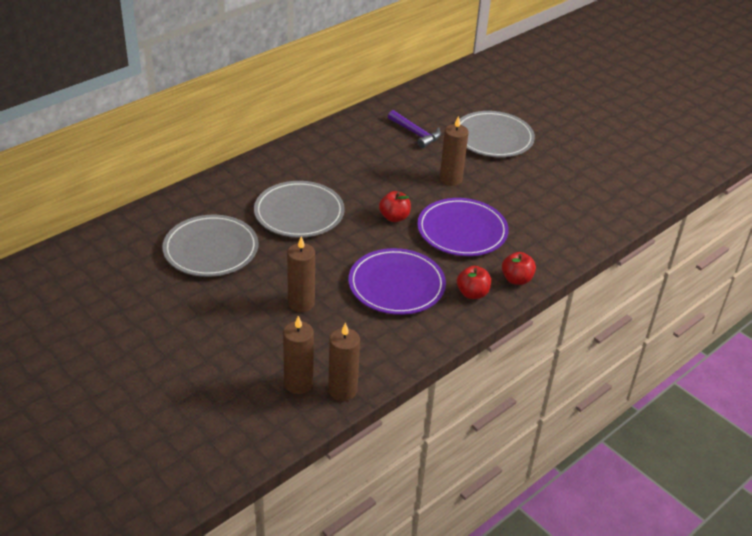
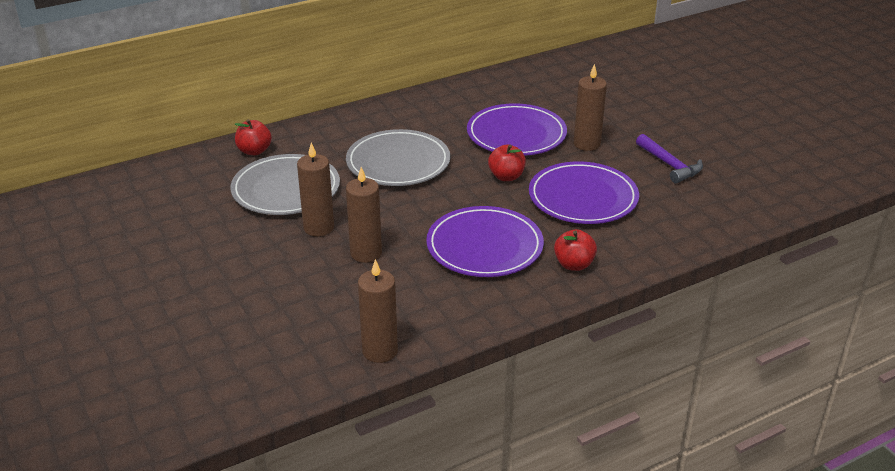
camera: 15 degrees right, 5 degrees down
(298, 383) = (330, 337): brown candle -> brown candle (318, 228)
(390, 175) = (516, 134): none -> purple plate
(416, 134) = (561, 96): purple hammer -> purple hammer (670, 165)
(493, 138) = (651, 107): grey plate -> none
(516, 279) = (634, 255): red apple -> red apple (254, 151)

